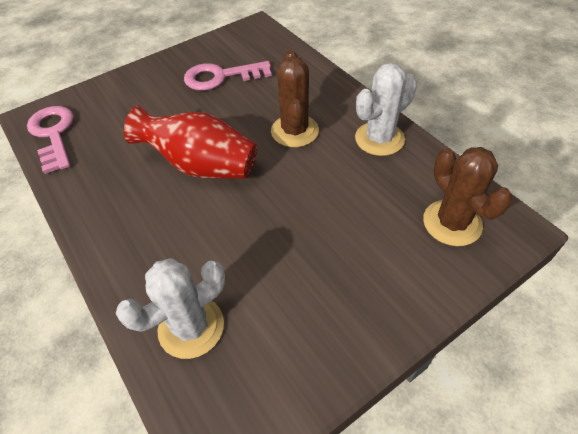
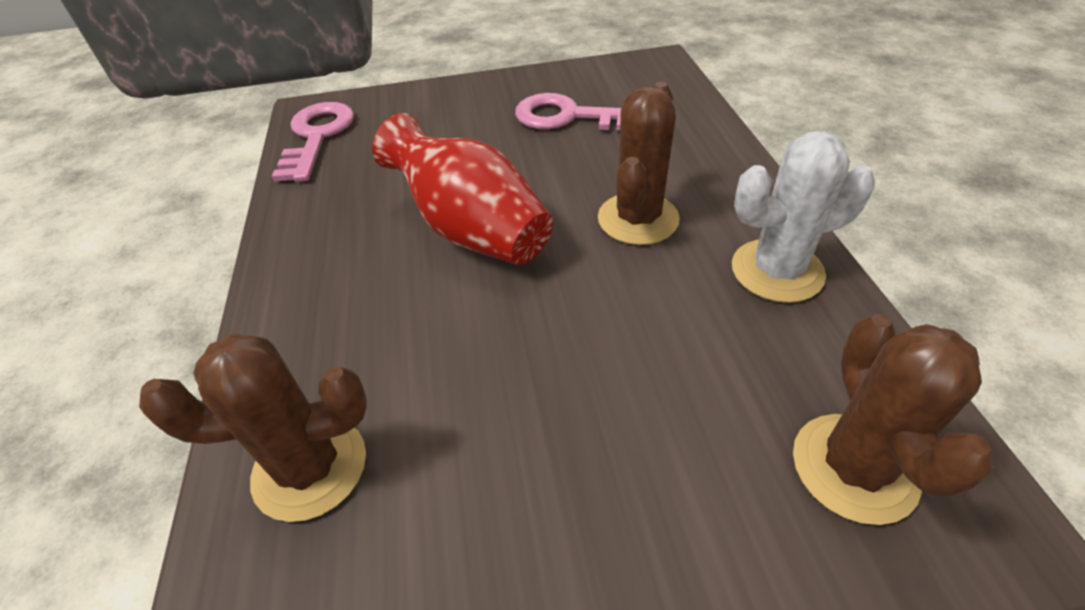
camera: 25 degrees right, 5 degrees down
(191, 327) = (310, 467): white cactus -> brown cactus

